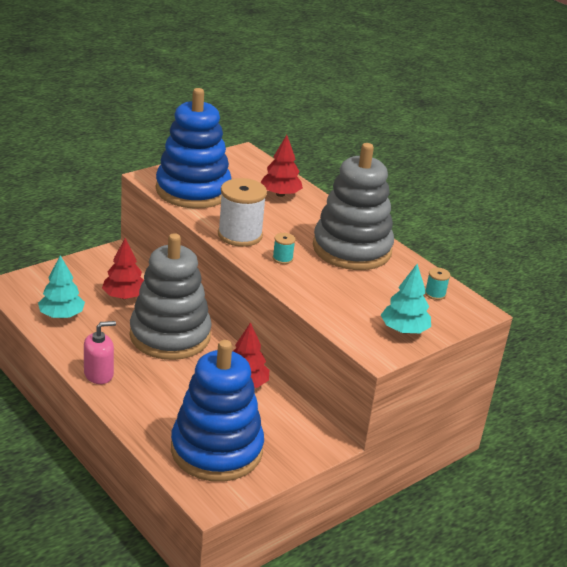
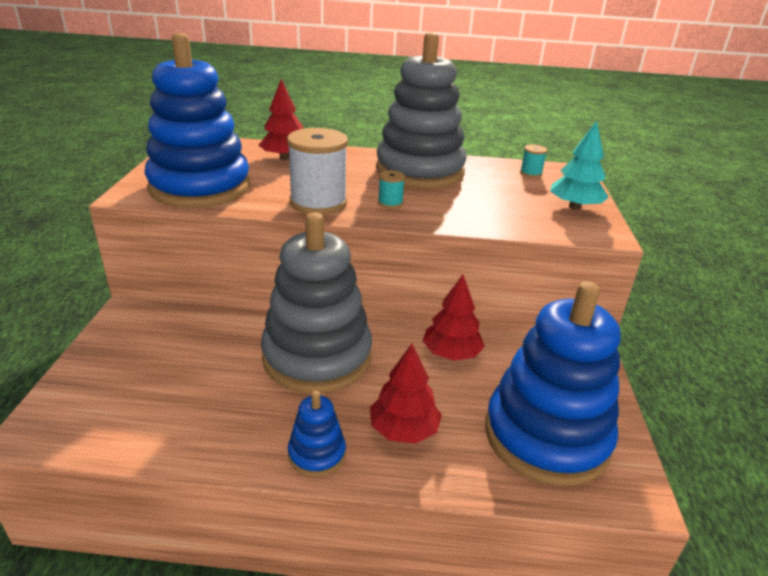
camera: 45 degrees left, 0 degrees up
(61, 315) = (165, 419): turquoise tree -> none
(99, 374) = (317, 454): pink soap dispenser -> blue stacking toy
(124, 296) = (207, 349): red tree -> red tree (403, 430)

